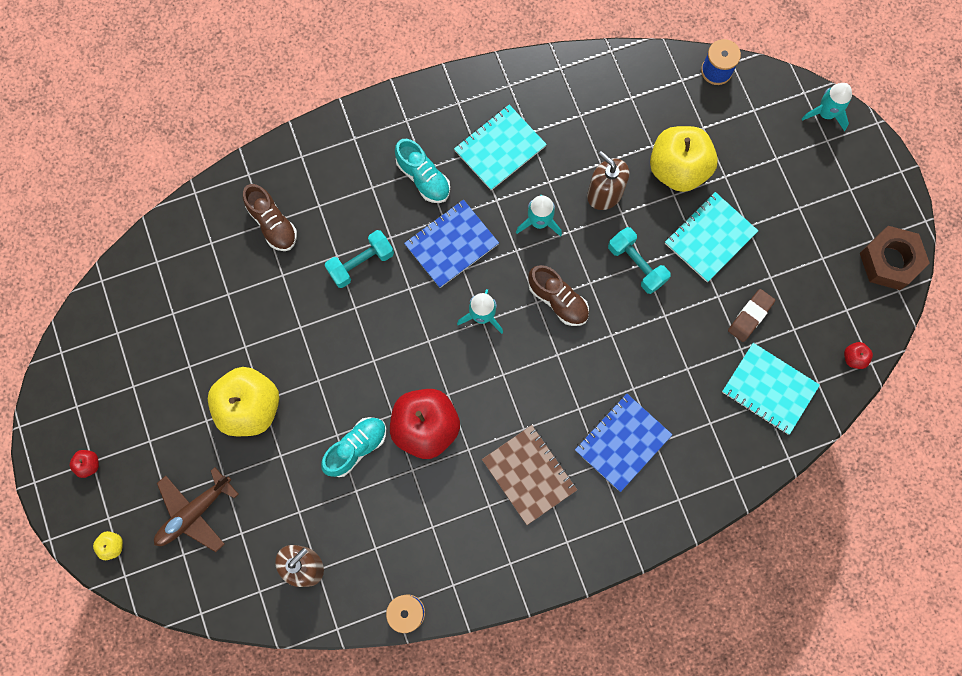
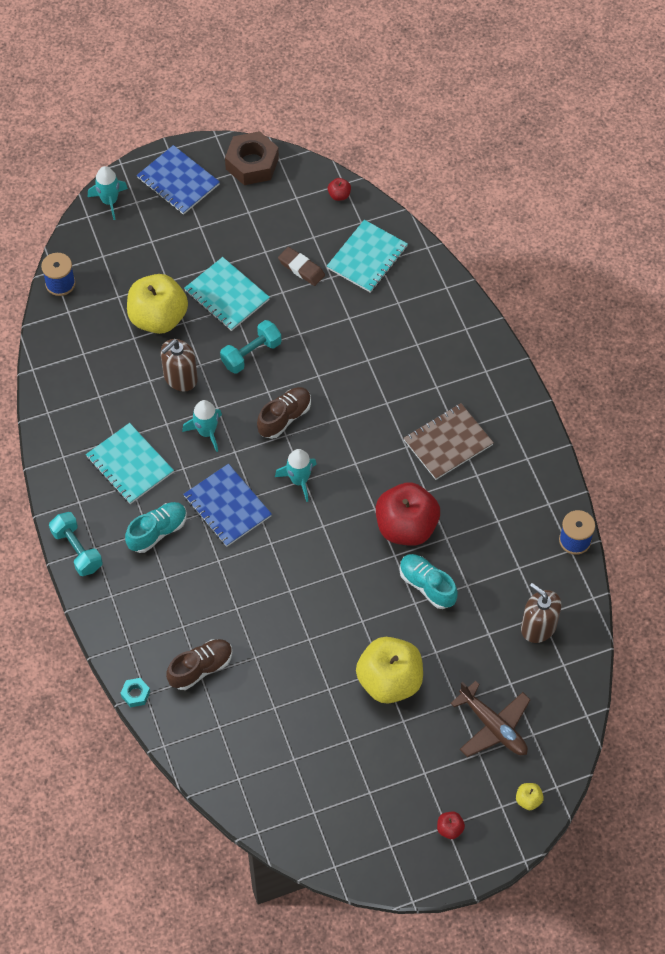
camera: 90 degrees left, 15 degrees down
(248, 165) = (135, 694): none -> turquoise nut
(361, 263) = (244, 586): turquoise dumbbell -> turquoise dumbbell (77, 550)
(622, 443) = (417, 369): blue notebook -> blue notebook (178, 181)

